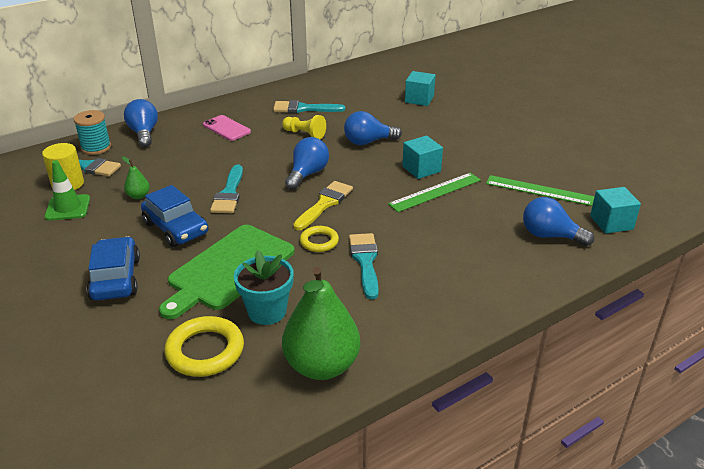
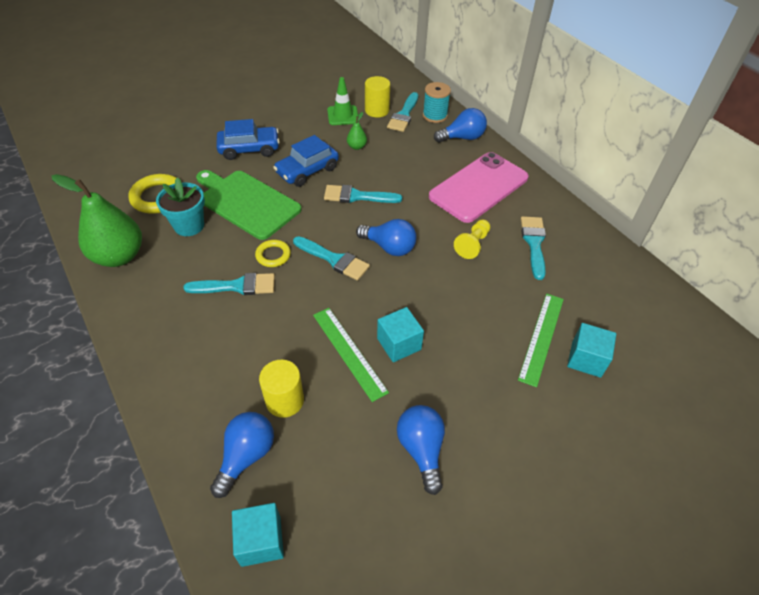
camera: 90 degrees right, 15 degrees up
(226, 128) = (478, 187): pink phone -> pink phone, size x2.03
(324, 204) = (334, 259): yellow brush -> turquoise brush
(368, 142) = (460, 298): blue light bulb -> blue light bulb (421, 450)
(492, 221) = (285, 400): none -> yellow cylinder
(539, 190) = (345, 466): green ruler -> green ruler (541, 338)

